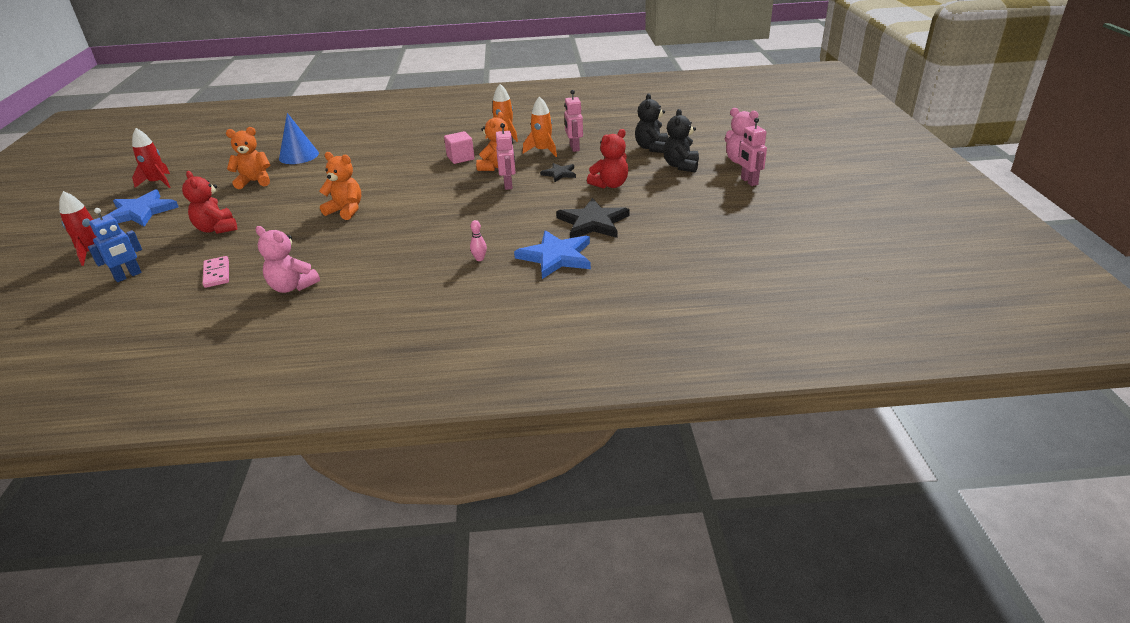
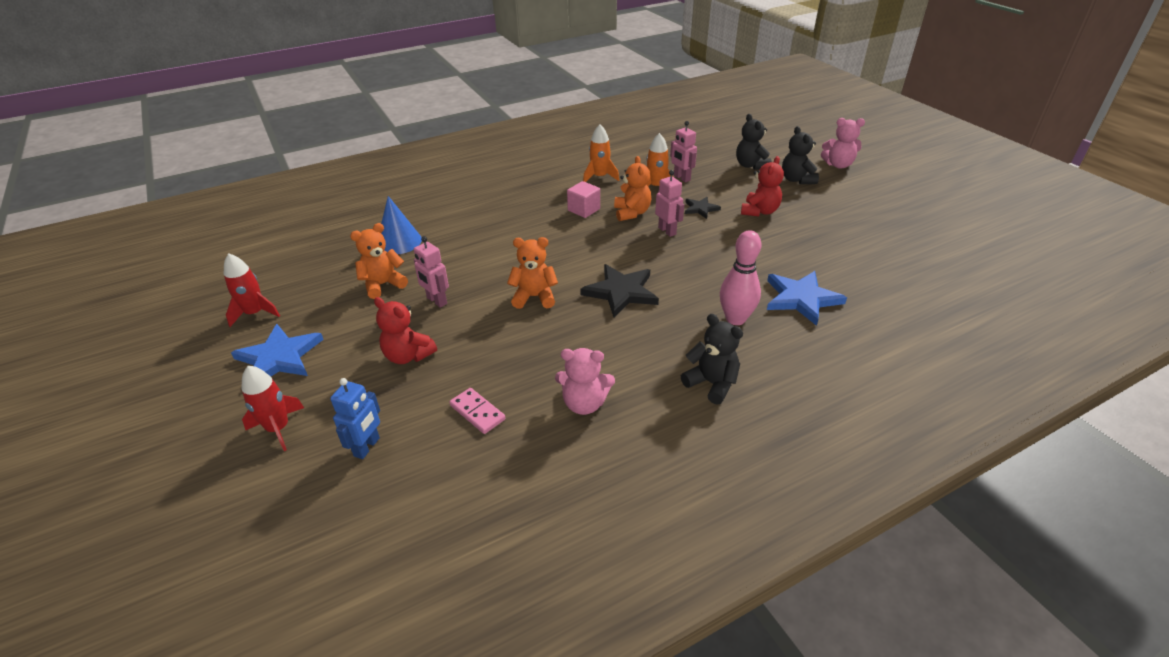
camera: 25 degrees left, 5 degrees up
(400, 298) = (711, 383): none -> black teddy bear
(479, 259) = (735, 319): pink bowling pin -> pink bowling pin, size x2.26
(593, 222) = (791, 254): black star -> black star (621, 292)
(749, 181) = (868, 184): pink robot -> pink robot (436, 301)

